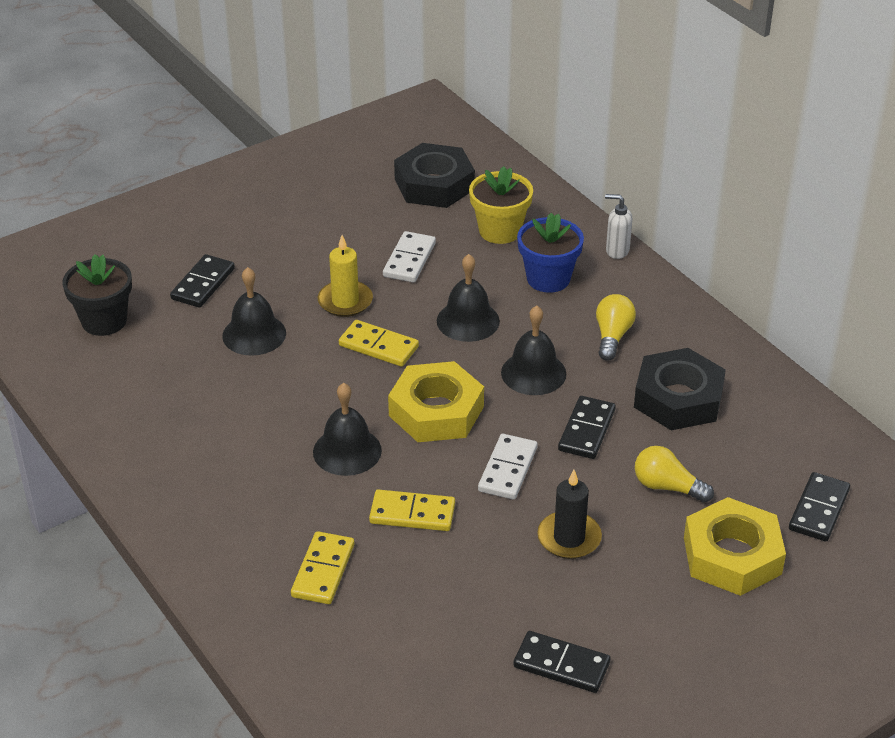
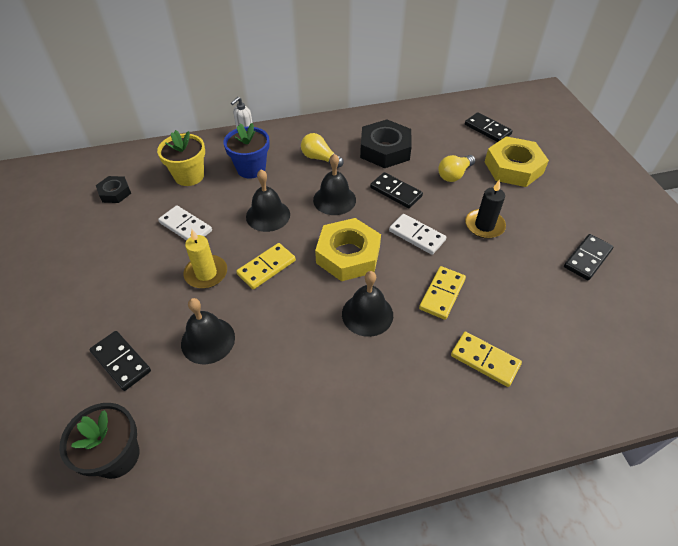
camera: 70 degrees left, 10 degrees up
(434, 184) = (115, 192): black nut -> black nut, size x0.54

